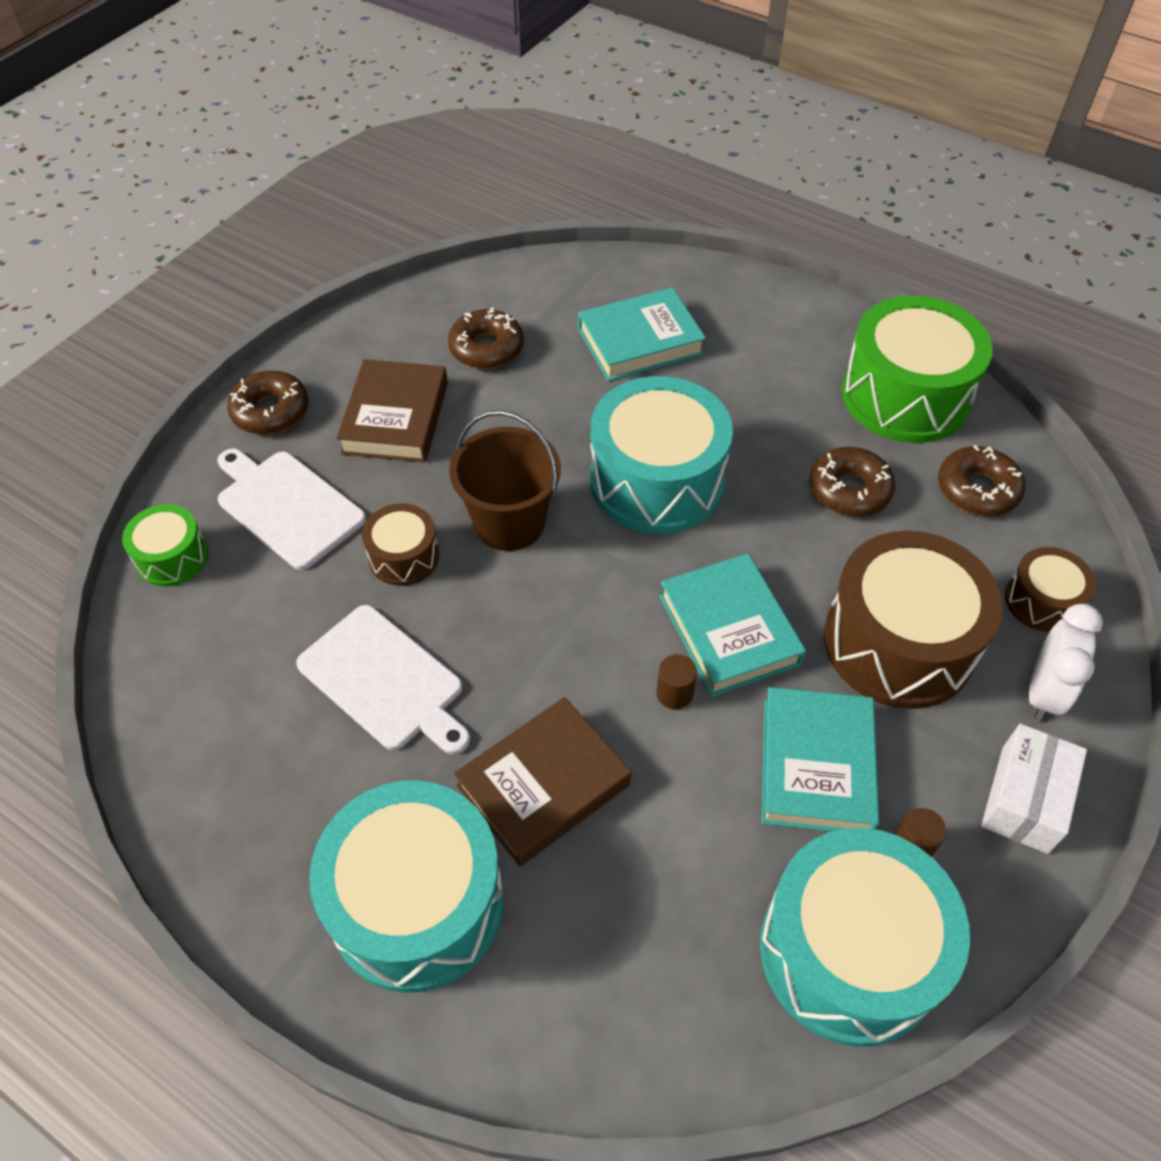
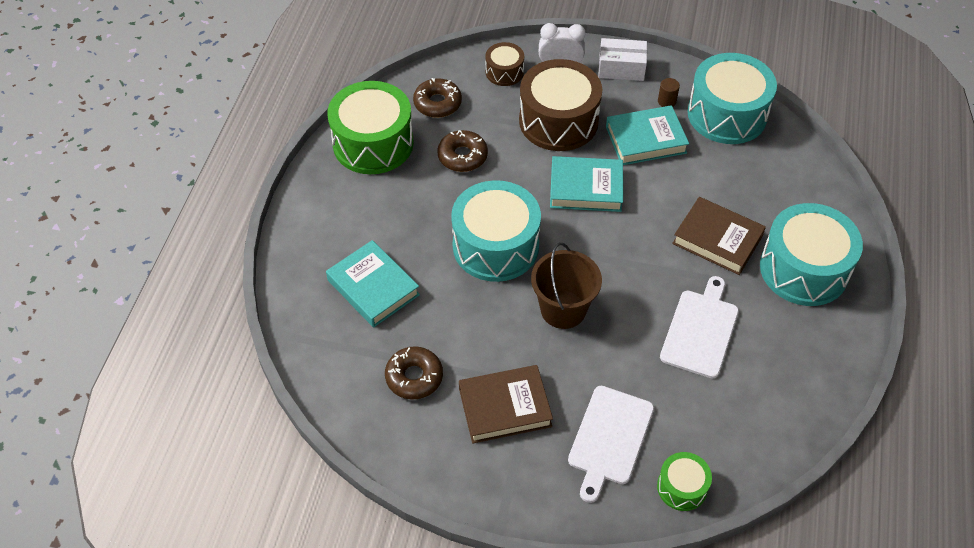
camera: 110 degrees left, 0 degrees up
(270, 411) = (533, 492): brown donut -> none
(404, 556) = (615, 355): brown drum -> none
(674, 693) = (637, 201): brown cylinder -> none
(729, 630) = (586, 188): turquoise book -> turquoise book turned 45 degrees clockwise

